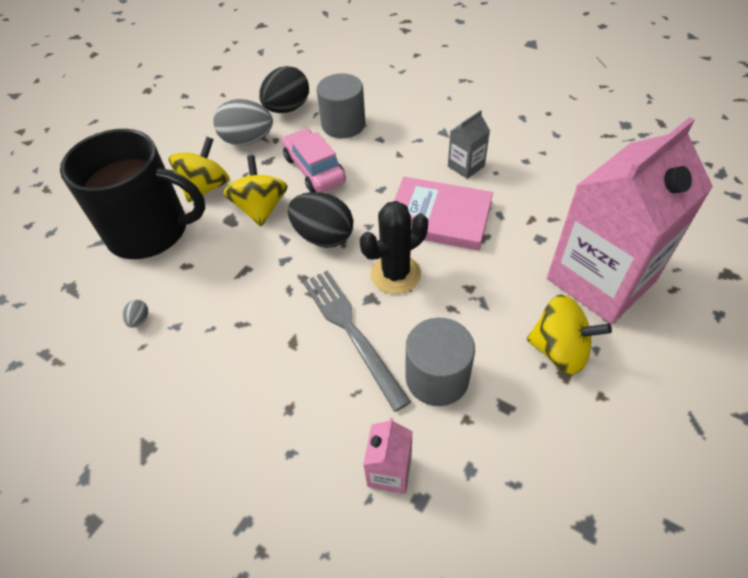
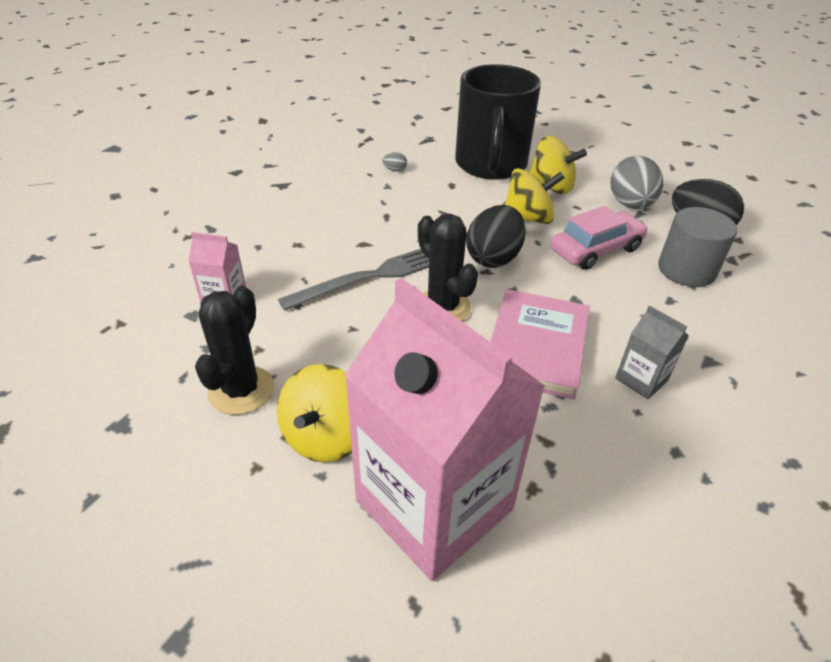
camera: 85 degrees right, 10 degrees down
(437, 378) = (309, 331): grey cylinder -> none
(522, 424) = (241, 390): none -> black cactus

